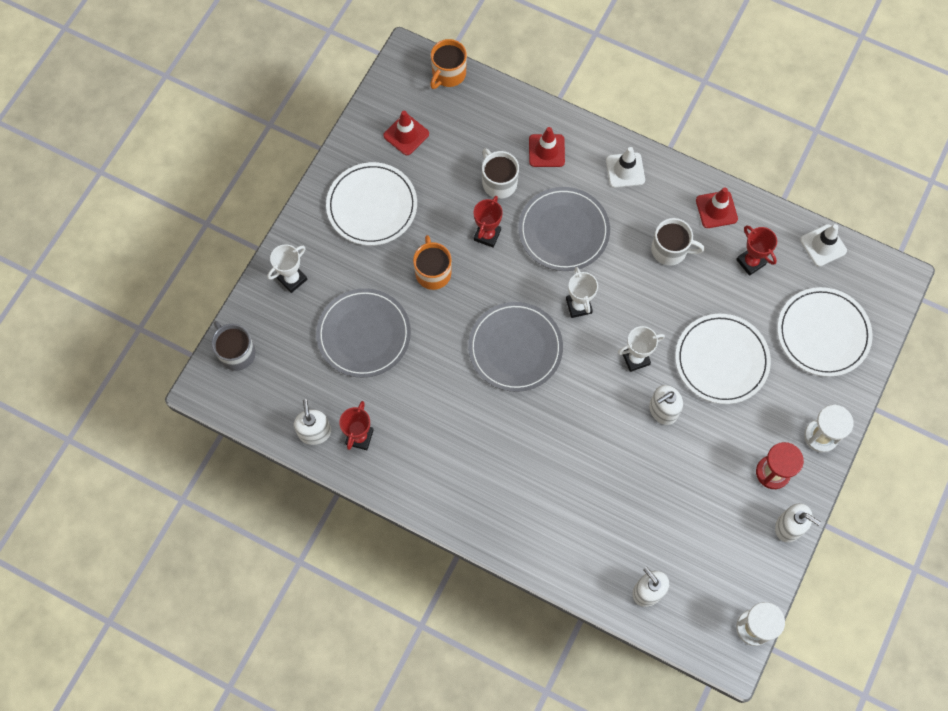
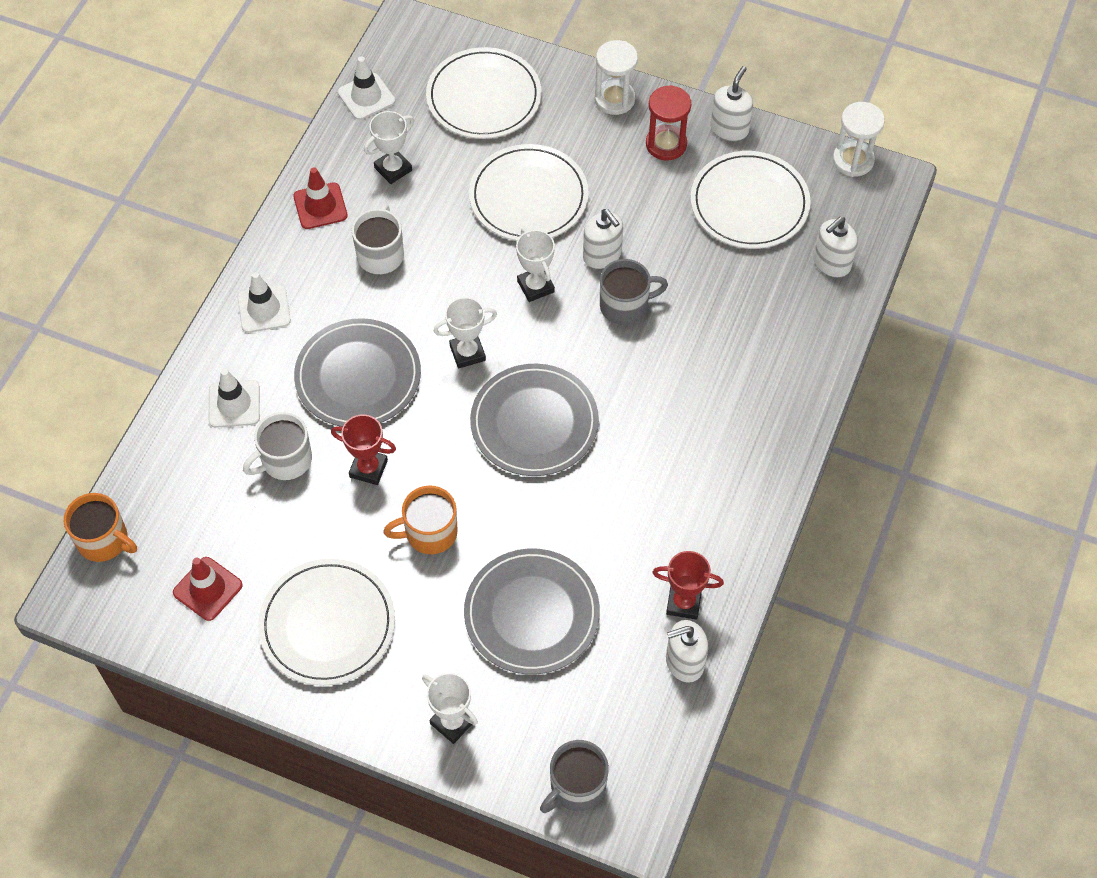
camera: 95 degrees left, 10 degrees down
(546, 151) = (234, 404): red traffic cone -> white traffic cone
(614, 423) = (625, 306): none -> grey mug
(710, 533) = (749, 203): none -> white plate
(750, 262) = (393, 169): red trophy -> white trophy

